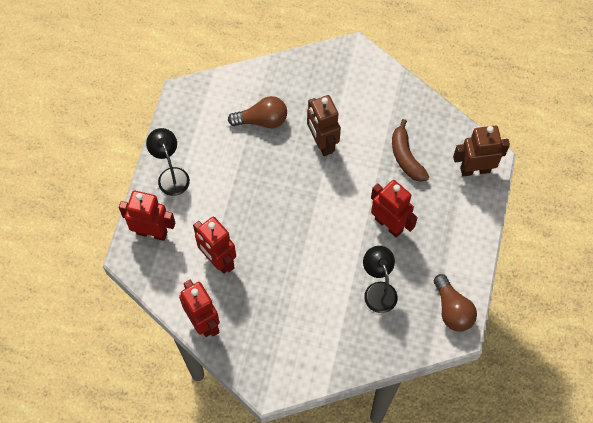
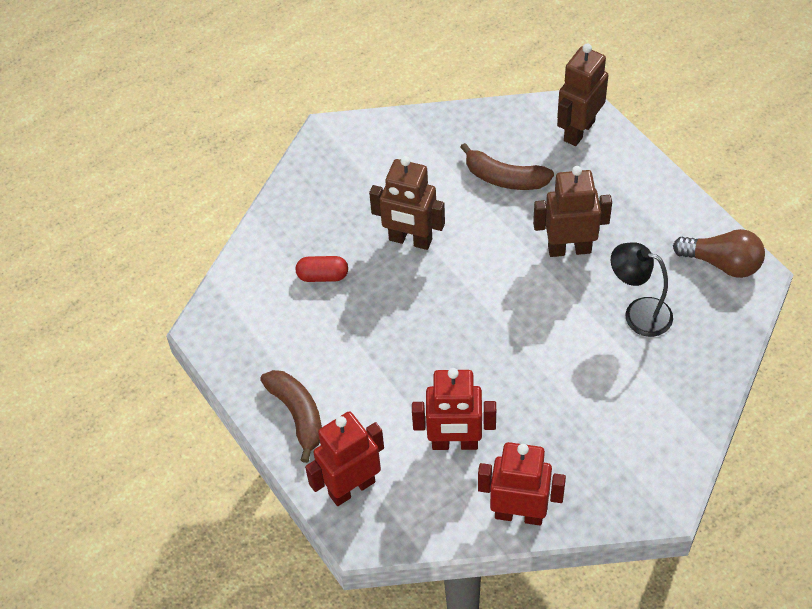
camera: 45 degrees left, 10 degrees down
(171, 175) = (298, 415): black lamp -> brown banana
(262, 120) = (323, 276): brown light bulb -> red capsule
(389, 224) = (569, 249): red robot -> brown robot

